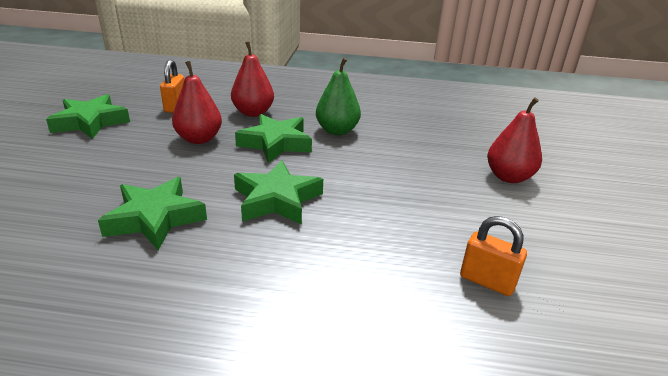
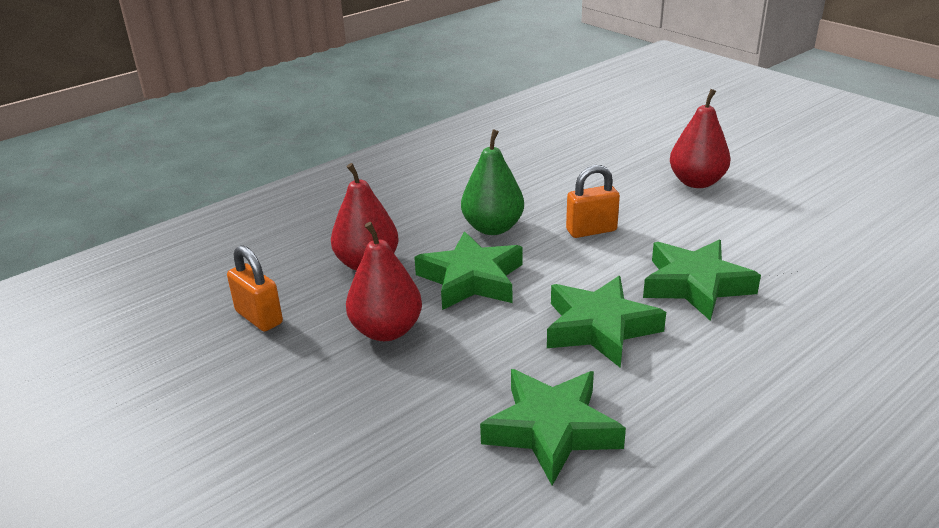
camera: 45 degrees left, 0 degrees up
(90, 122) = (199, 411): green star -> green star (695, 285)
(487, 281) = (839, 273): orange padlock -> orange padlock (591, 230)

